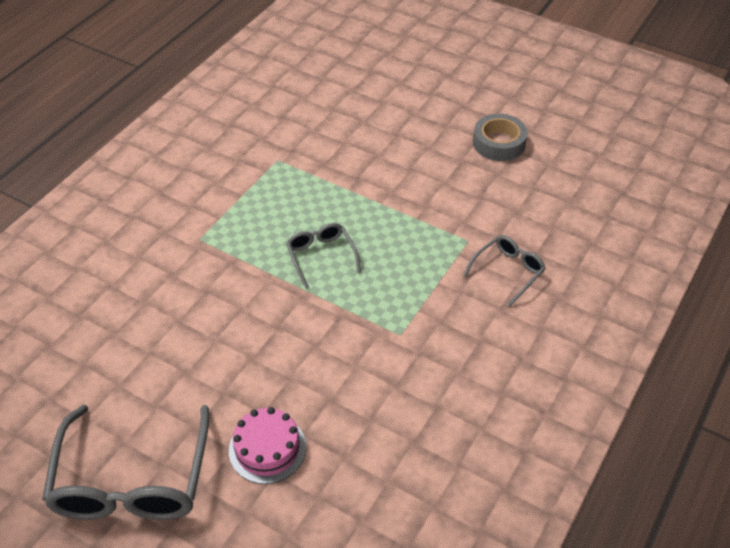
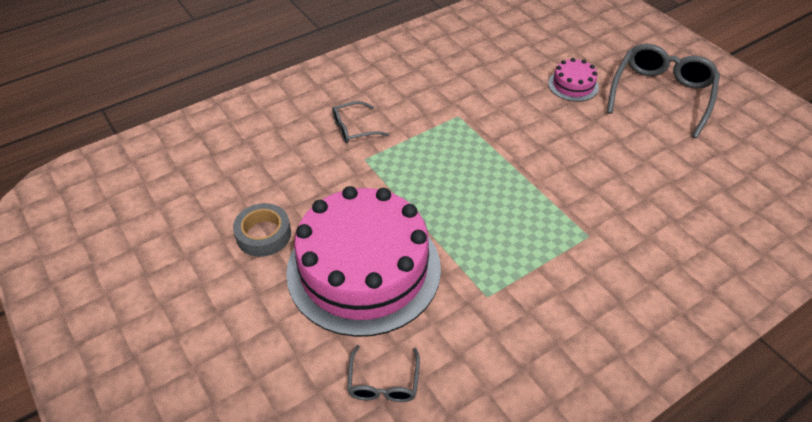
camera: 155 degrees left, 0 degrees up
(321, 256) = (488, 186): grey glasses -> grey glasses (383, 383)
(393, 146) = (363, 269): none -> pink cake

